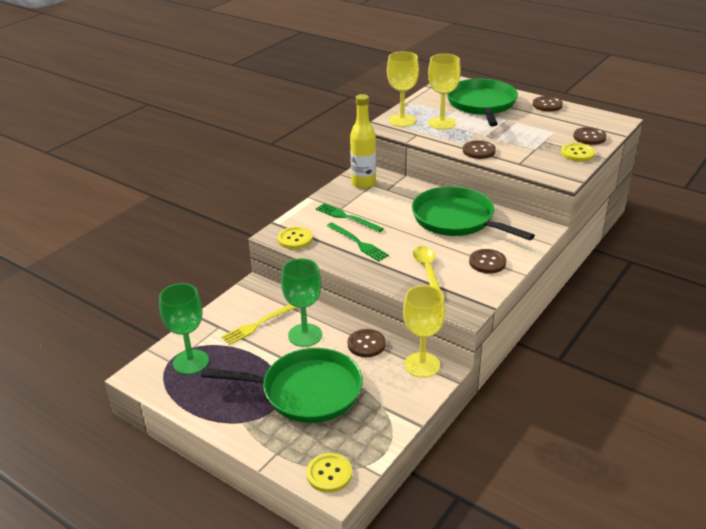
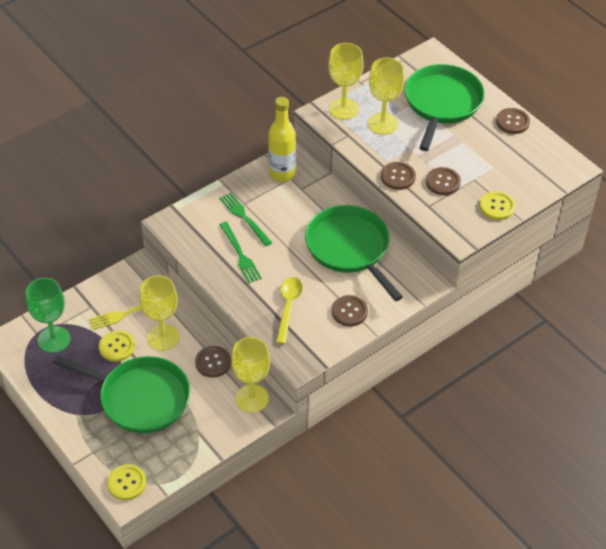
camera: 15 degrees right, 15 degrees up
(295, 239) = (183, 234): yellow button -> yellow button (117, 347)
(305, 335) = (163, 337): green goblet -> yellow goblet
(589, 137) = (525, 185): brown button -> brown button (443, 182)

